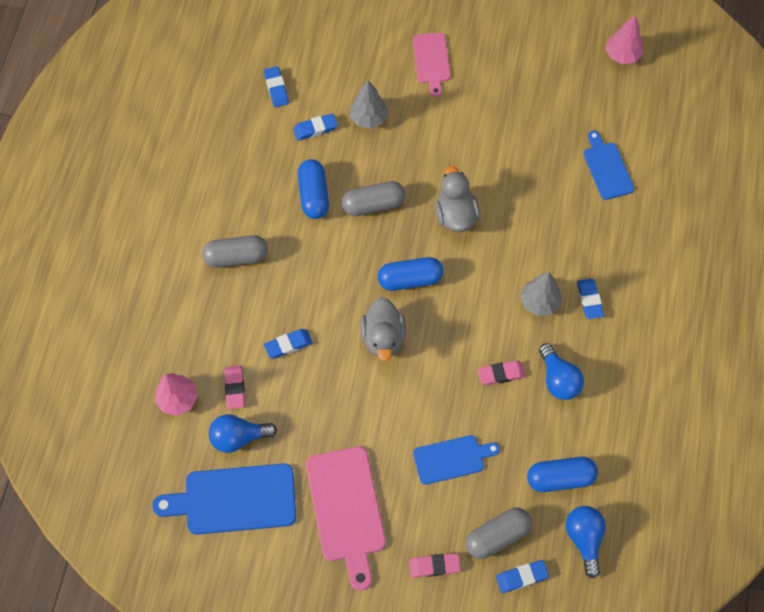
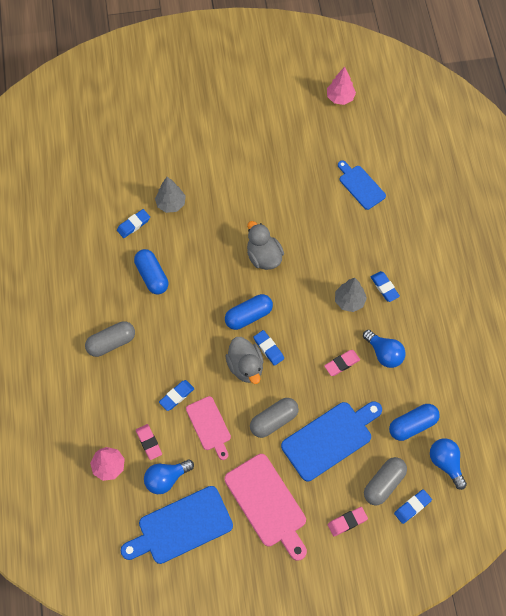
camera: 20 degrees left, 0 degrees up
(276, 89) = (91, 203): blue eraser -> blue eraser (268, 349)
(373, 205) = (199, 268): grey capsule -> grey capsule (273, 420)
(431, 61) = (201, 145): pink cutting board -> pink cutting board (209, 425)
(452, 459) = (330, 439): blue cutting board -> blue cutting board, size x1.63

